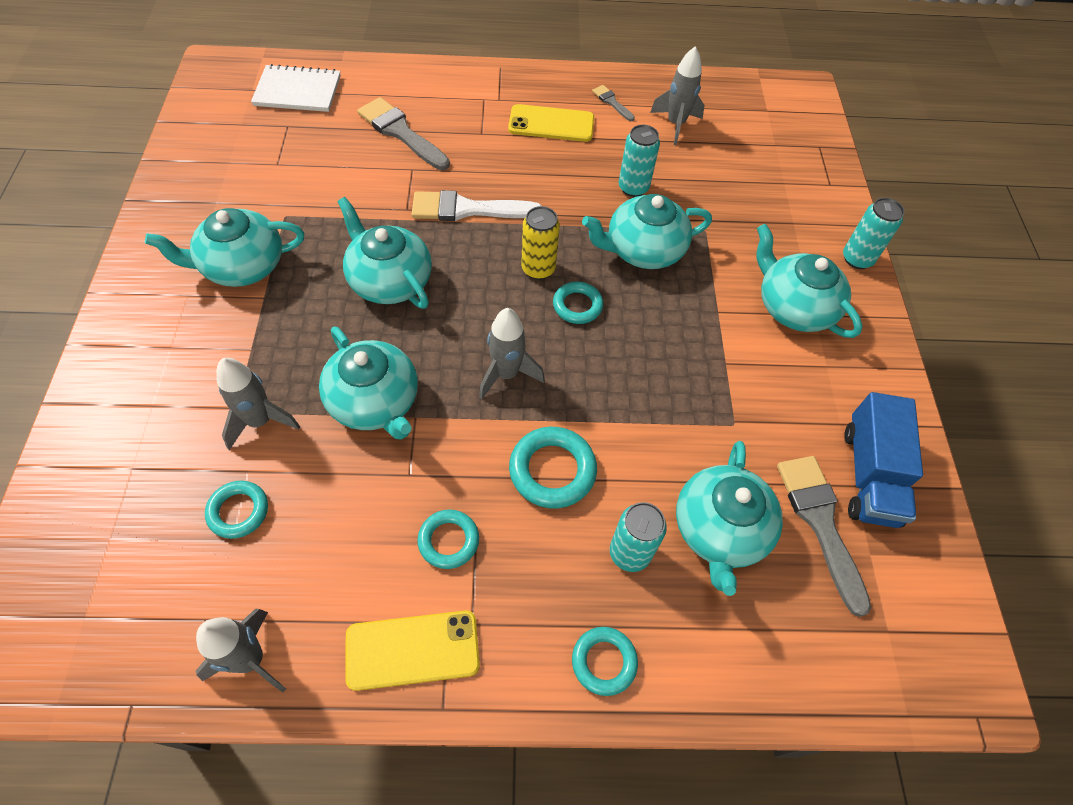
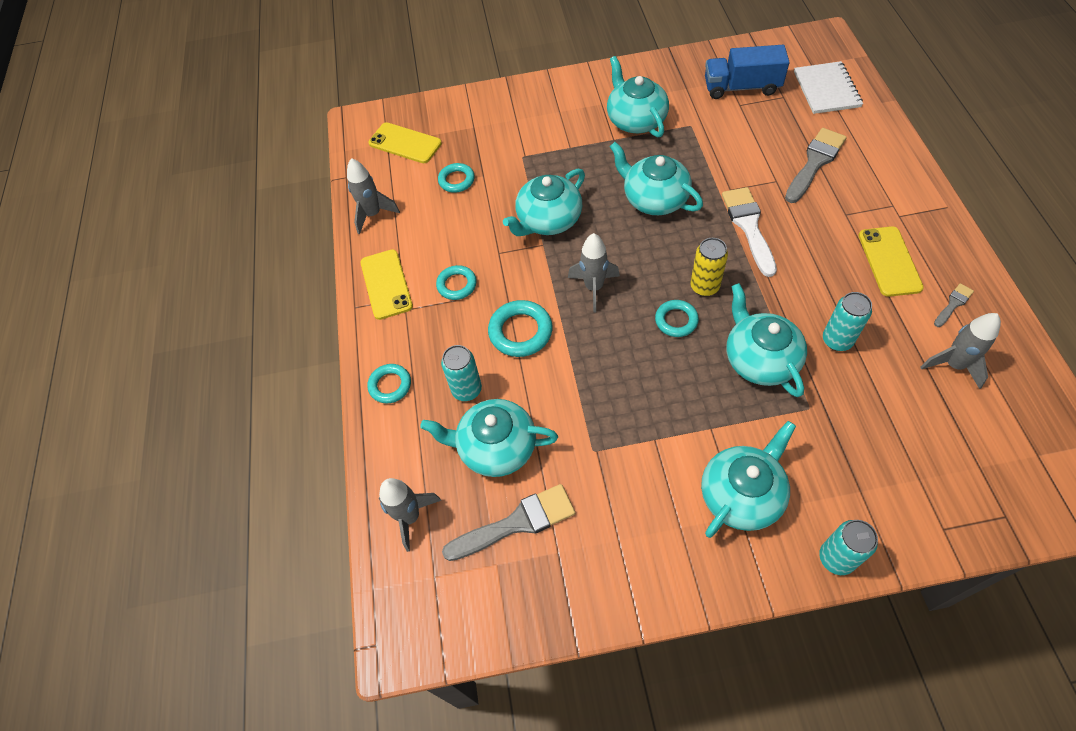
camera: 90 degrees right, 0 degrees up
(105, 585) = (405, 143): none -> yellow phone
(260, 421) = (518, 169): grey rocket -> grey rocket (410, 517)
(389, 281) = (654, 199): turquoise teapot -> turquoise teapot turned 90 degrees counterclockwise
(869, 475) = (571, 565): blue truck -> blue truck (741, 87)

